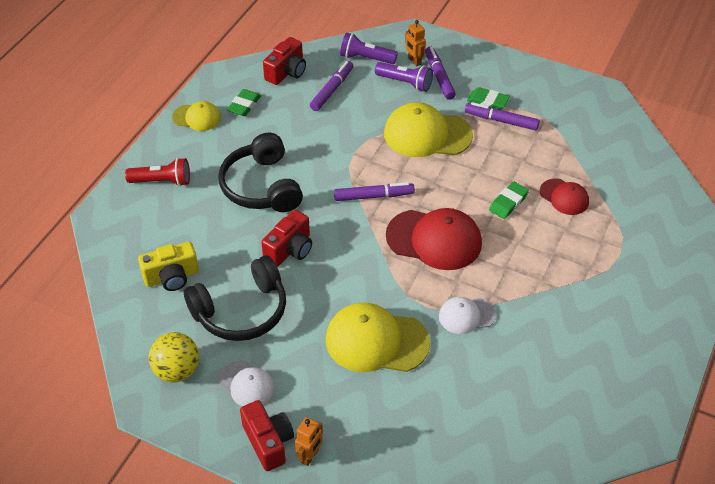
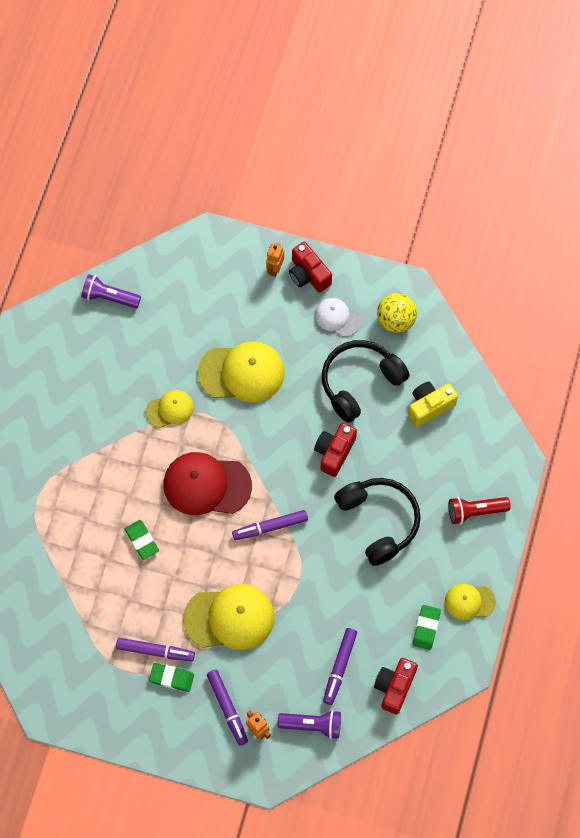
camera: 170 degrees right, 20 degrees up
(405, 83) = (263, 692): purple flashlight -> purple flashlight (109, 297)
(466, 315) = (170, 409): white cap -> yellow cap
(508, 203) = (142, 540): green eraser -> green eraser turned 60 degrees counterclockwise
(564, 197) = (89, 557): red cap -> none

